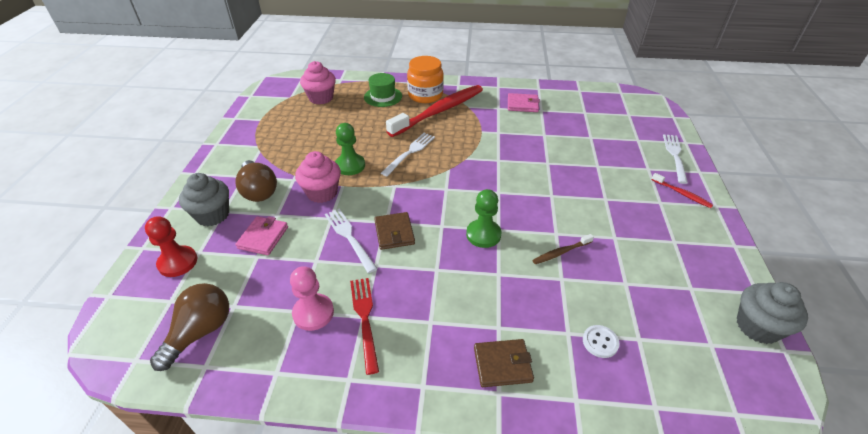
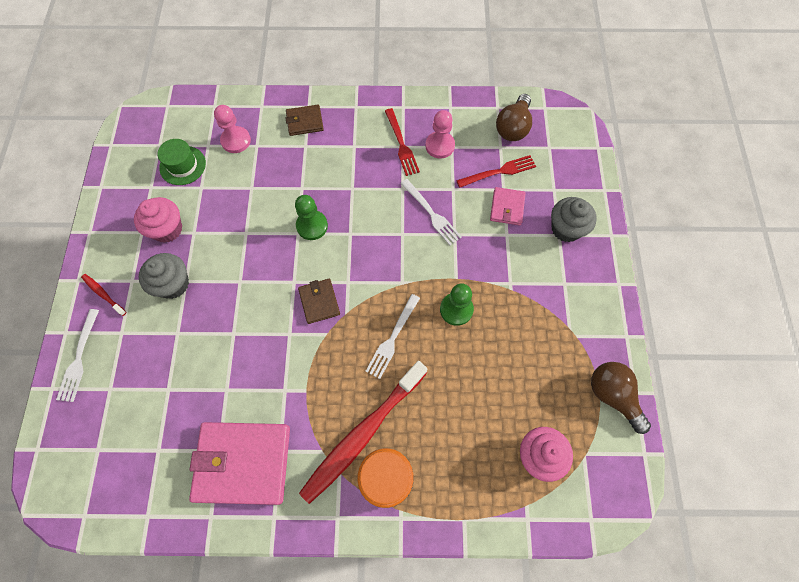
camera: 175 degrees right, 25 degrees up
(178, 262) = (565, 178): red pawn -> none
(252, 275) = (499, 172): none -> red fork
(258, 191) = (538, 263): brown light bulb -> brown light bulb (612, 396)
(322, 193) = (473, 266): pink cupcake -> pink cupcake (167, 229)
(383, 97) = (449, 467): green hat -> green hat (182, 165)
(394, 233) = (392, 222): brown wallet -> brown wallet (319, 302)
(522, 105) = (243, 463): pink wallet -> pink wallet, size x2.01
(561, 252) = (246, 212): brown toothbrush -> none
(600, 342) = (236, 141): white button -> pink pawn
(757, 327) = (118, 159): grey cupcake -> grey cupcake (173, 284)

